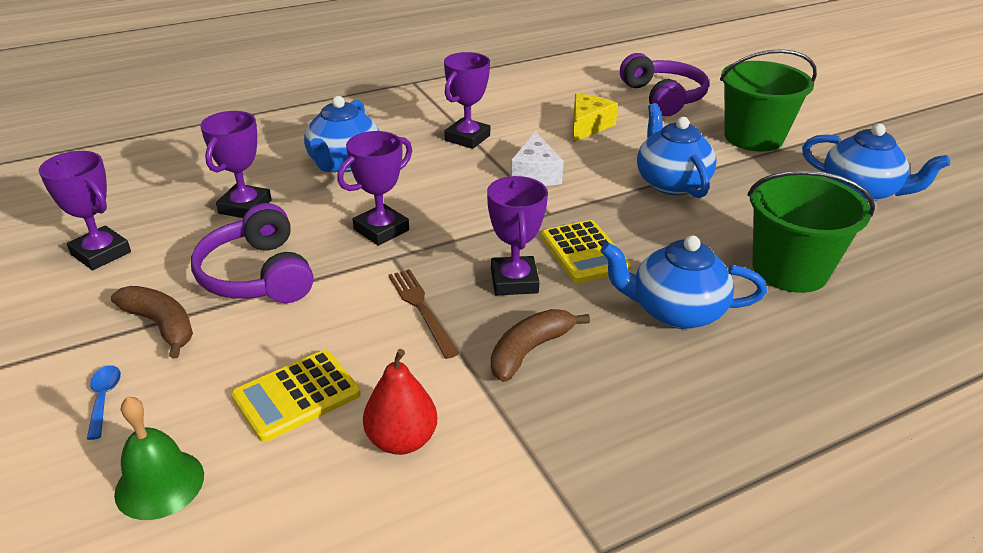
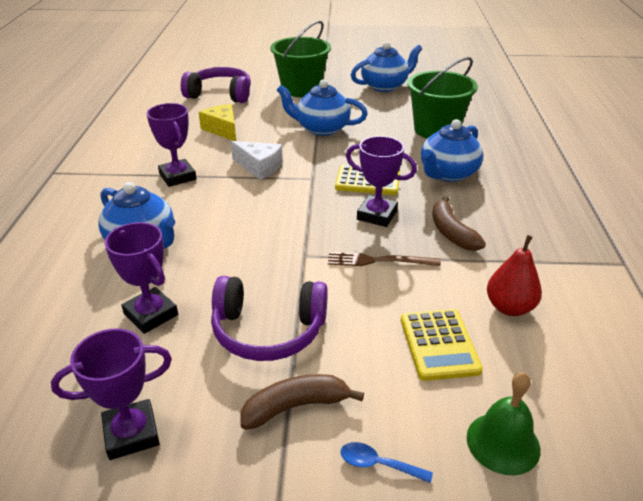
camera: 60 degrees left, 0 degrees up
(381, 230) = (264, 251): purple trophy -> none

